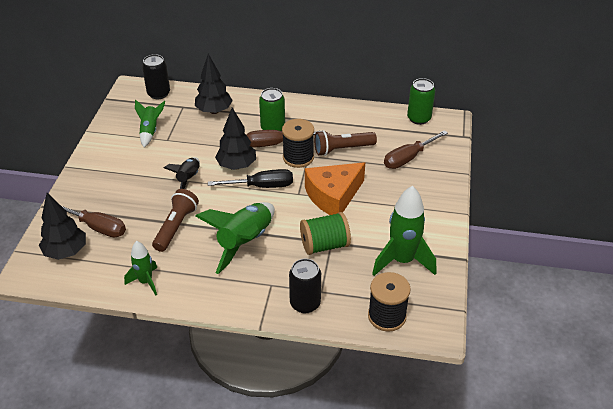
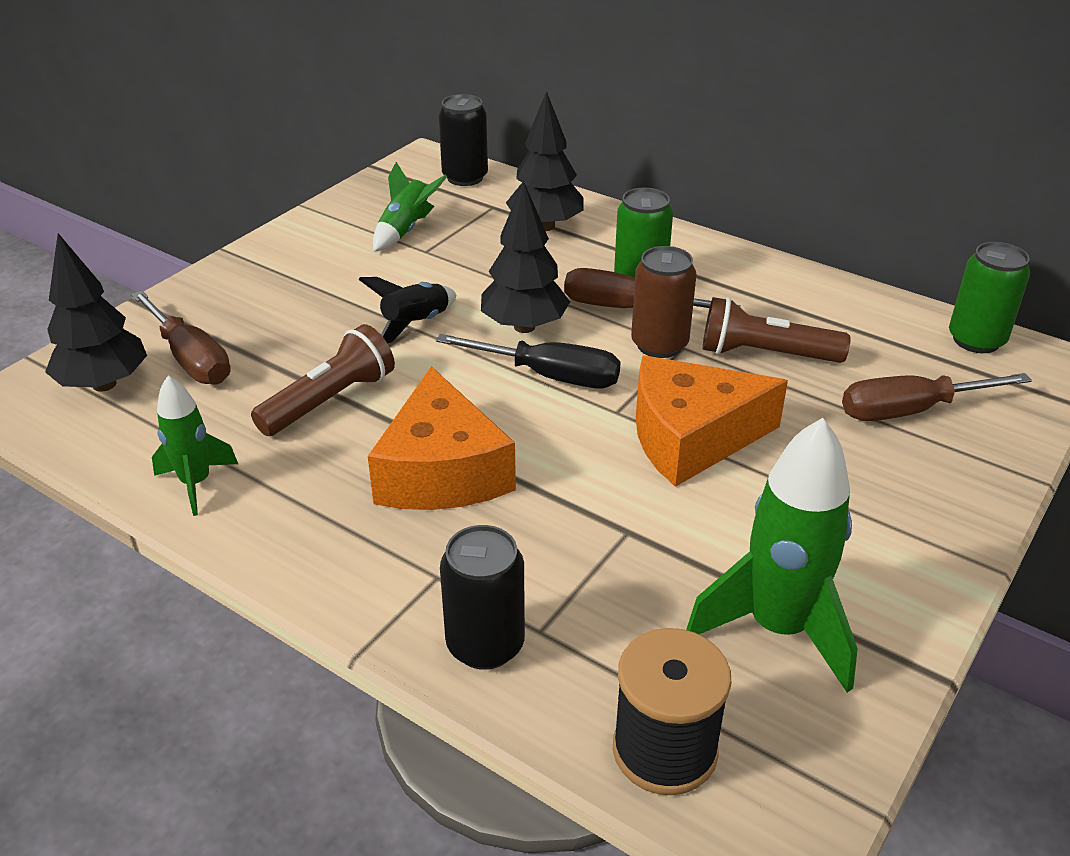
camera: 25 degrees right, 5 degrees down
(245, 242) = (442, 471): green rocket -> orange cheese
(298, 157) = (659, 344): black spool -> brown can
(324, 245) = (609, 532): green spool -> none

